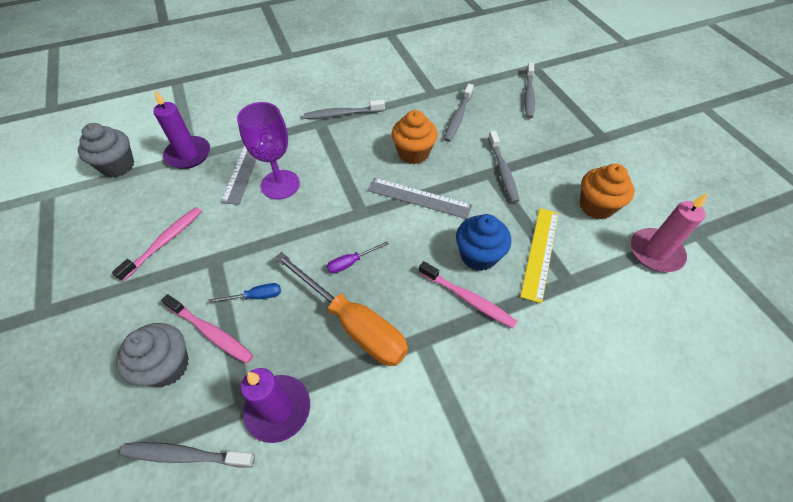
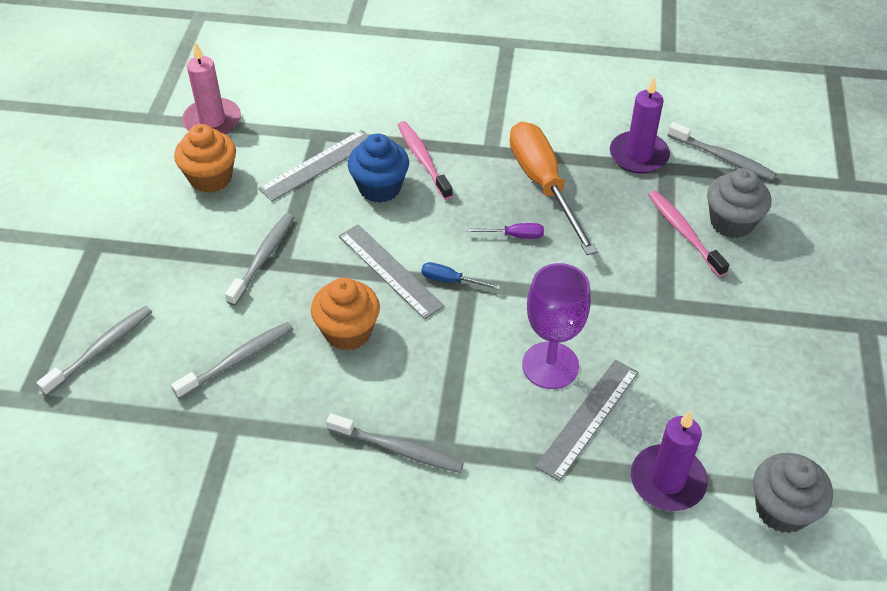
camera: 150 degrees left, 5 degrees down
(164, 242) = (721, 349): pink toothbrush -> none
(255, 296) = (629, 246): blue screwdriver -> blue screwdriver (451, 280)
(540, 252) = (318, 165): yellow ruler -> grey ruler

